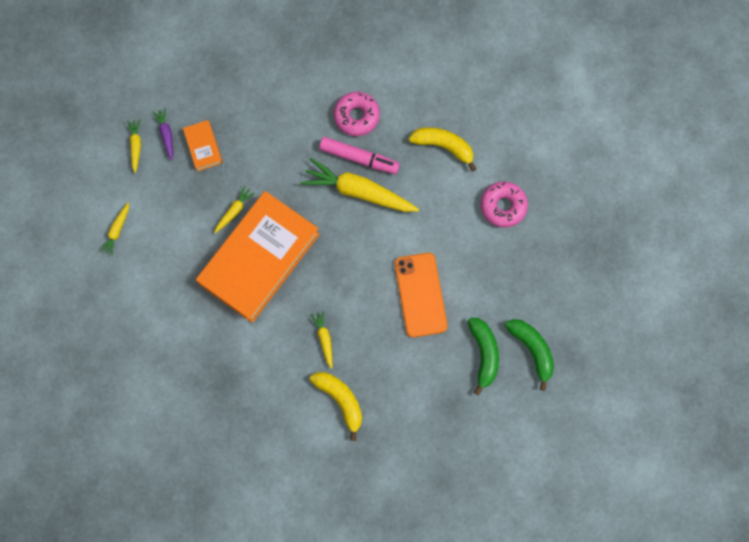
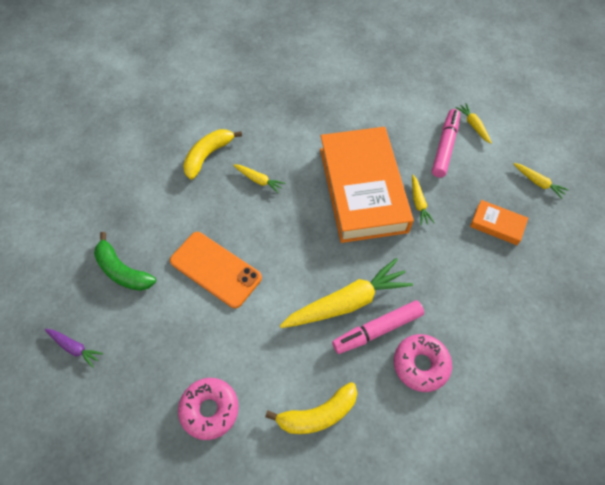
camera: 135 degrees right, 15 degrees down
(161, 234) = (444, 147): none -> pink marker
(166, 135) = (531, 208): purple carrot -> purple carrot (74, 347)
(340, 400) = (208, 156): yellow banana -> yellow banana turned 120 degrees clockwise
(531, 349) = (82, 308): green banana -> none

